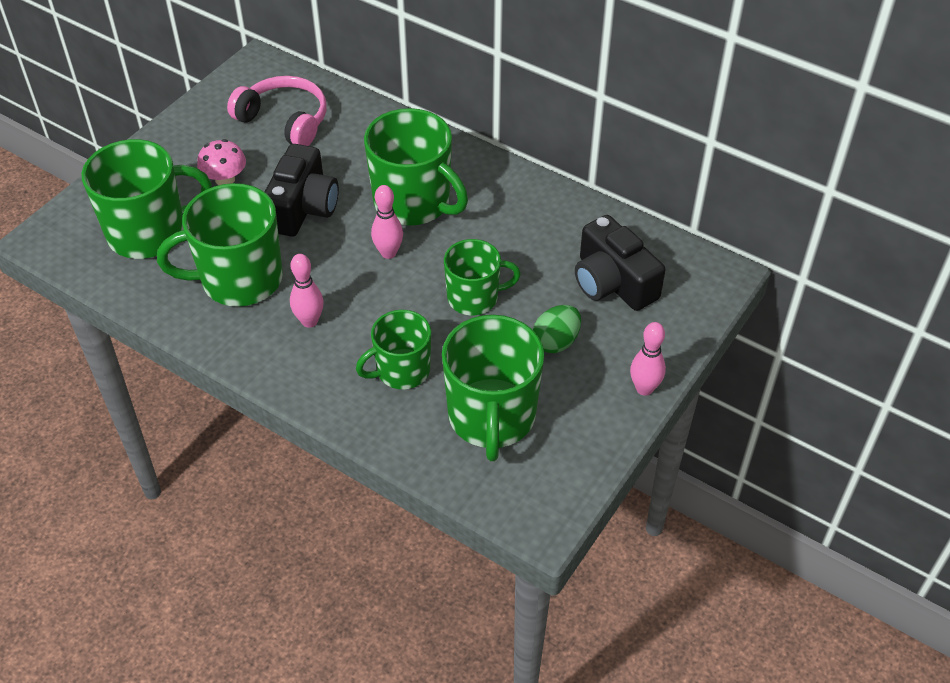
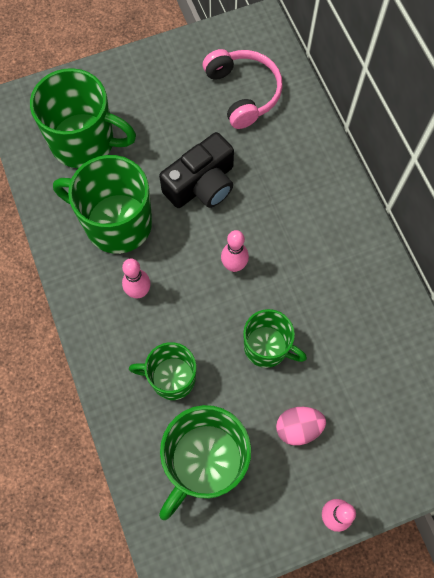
camera: 35 degrees right, 20 degrees up
(225, 179) = (165, 124): pink mushroom -> none
(413, 202) = (284, 229): green mug -> none
(556, 342) = (298, 428): green egg -> pink egg
(613, 282) = (381, 402): black camera -> none

